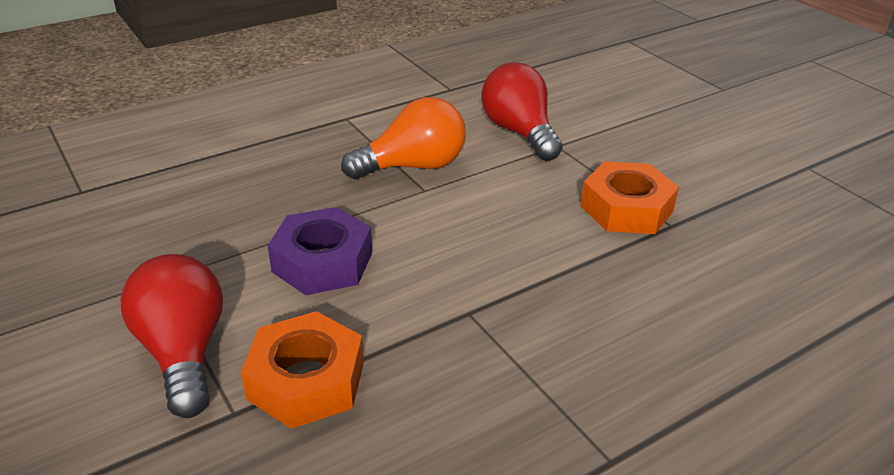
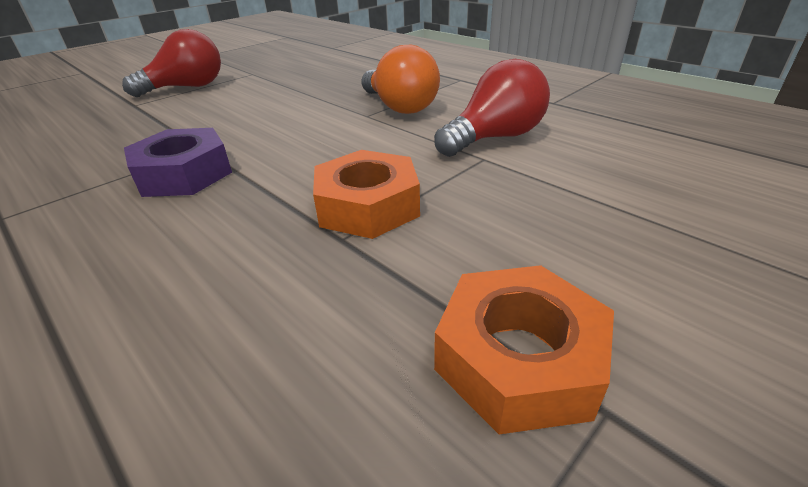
camera: 80 degrees right, 0 degrees up
(306, 380) = (150, 114): orange nut -> orange nut (518, 358)
(322, 262) = (266, 101): purple nut -> purple nut (184, 174)

